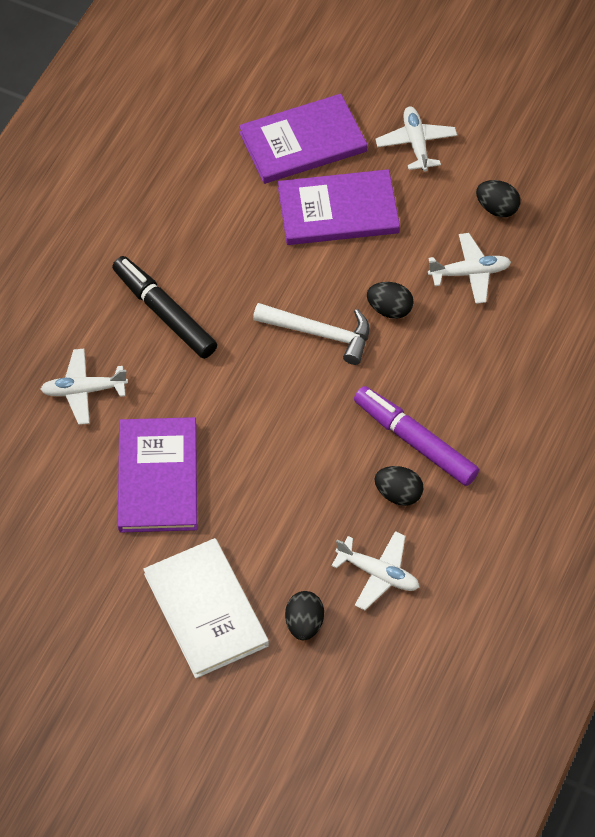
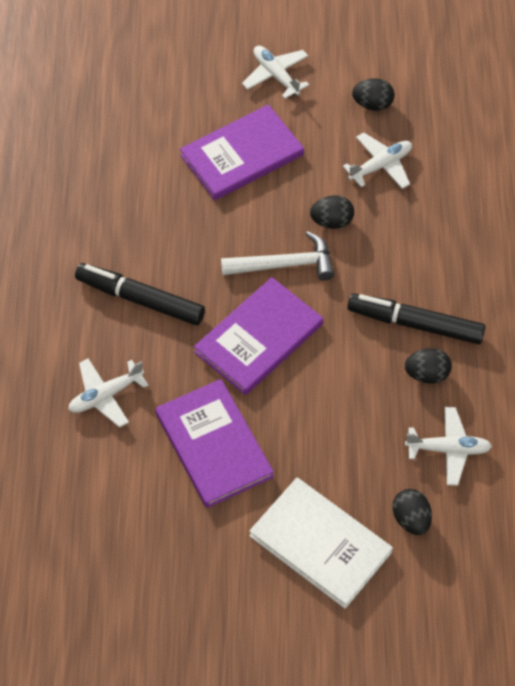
camera: 25 degrees left, 0 degrees up
(303, 142) = (180, 109): purple book -> purple book (259, 338)
(414, 441) = (415, 324): purple marker -> black marker

